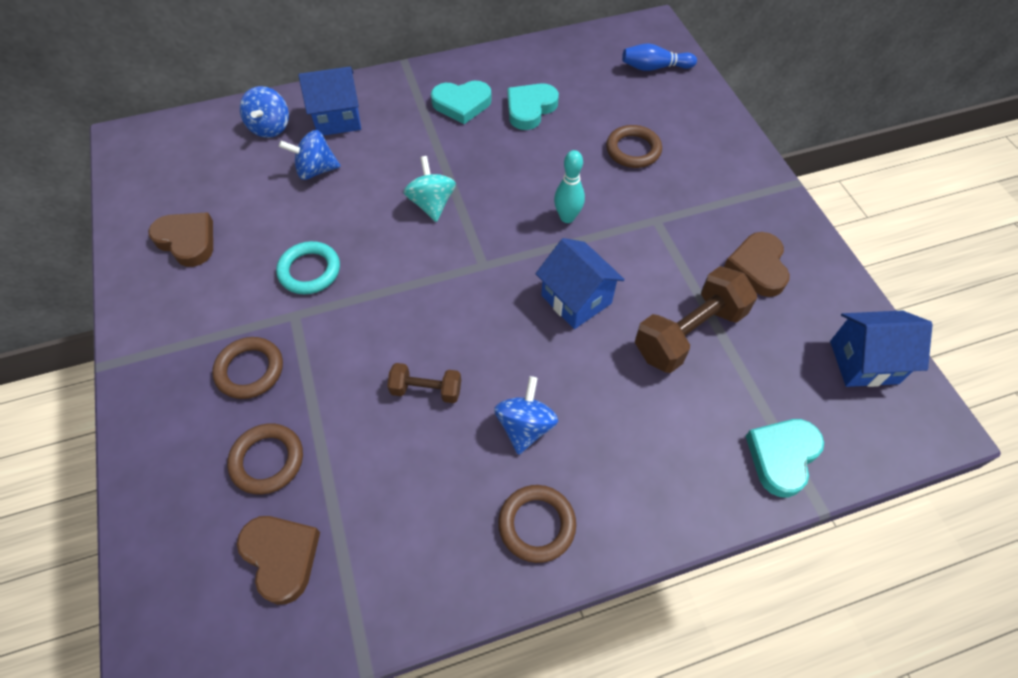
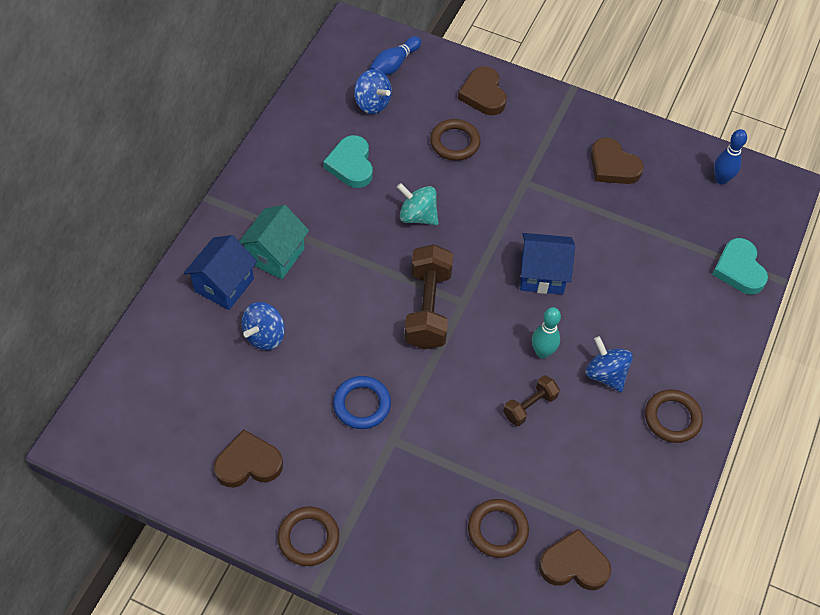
camera: 50 degrees left, 0 degrees up
(250, 370) = (414, 496): brown ring -> brown ring (308, 538)
(270, 127) = (182, 334): blue spinning top -> blue spinning top (372, 103)
(309, 271) = (362, 404): turquoise ring -> blue ring
(396, 126) = (275, 255): none -> turquoise house
(432, 204) = (377, 290): turquoise spinning top -> turquoise spinning top (417, 216)
(462, 104) = (299, 199): turquoise heart -> none
(567, 217) = (472, 225): turquoise bowling pin -> turquoise bowling pin (542, 352)
(689, 333) = (623, 240): brown dumbbell -> brown dumbbell (428, 308)
(704, 134) = (483, 94): none -> brown heart
(864, 362) = (721, 179): blue house -> blue bowling pin

